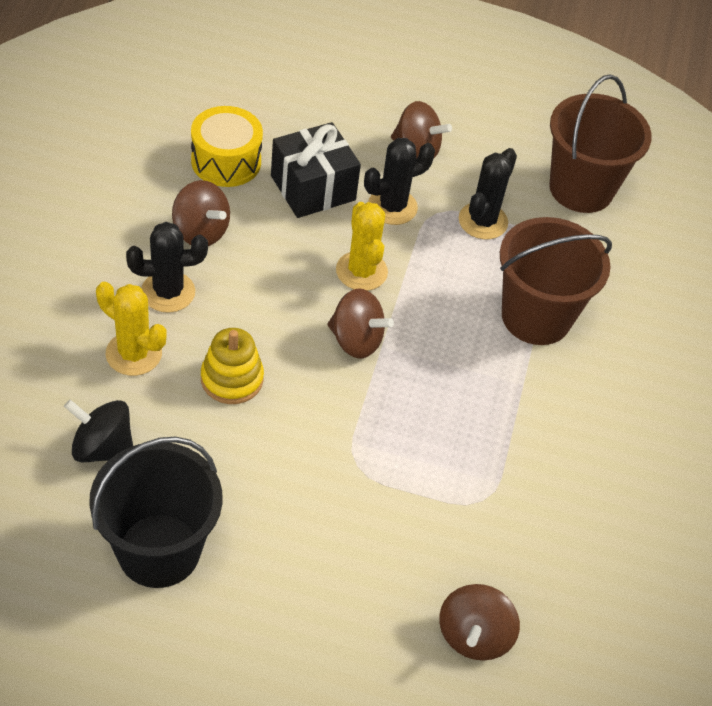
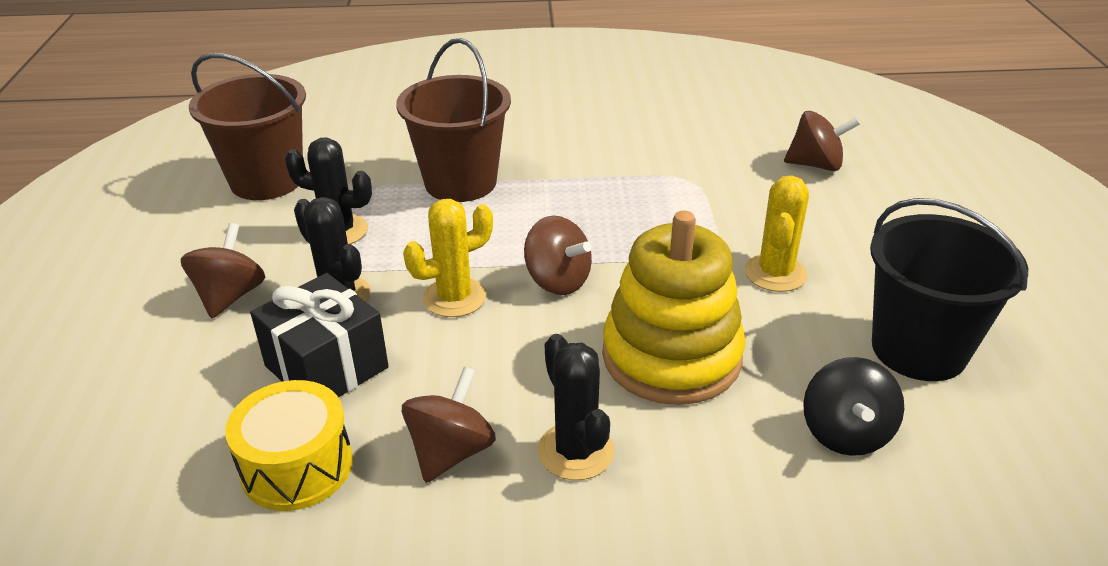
camera: 100 degrees left, 15 degrees down
(133, 354) = (695, 452): yellow cactus -> yellow cactus (775, 273)
(232, 379) = (671, 356): yellow stacking toy -> yellow stacking toy, size x1.81
(356, 340) = (557, 281): brown spinning top -> brown spinning top turned 120 degrees clockwise

